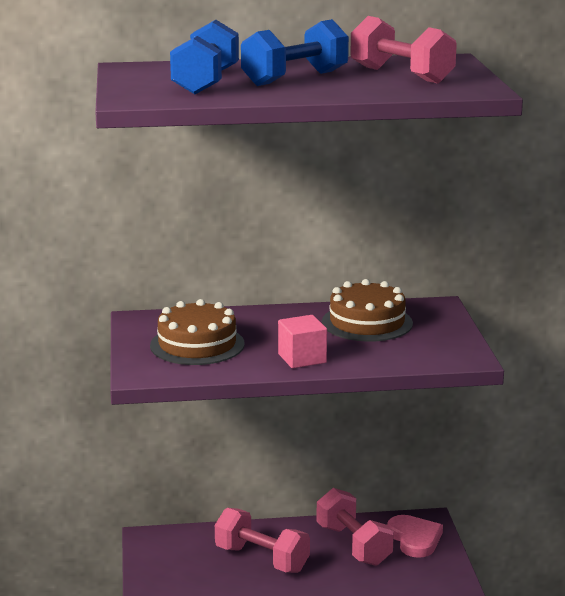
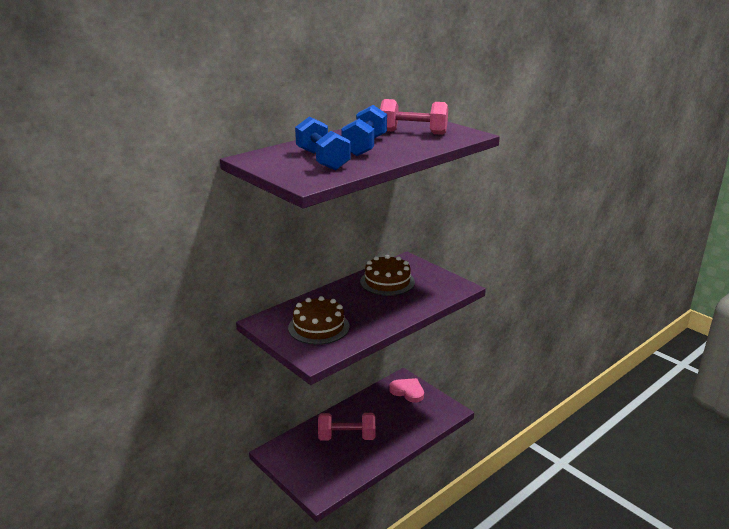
camera: 35 degrees left, 5 degrees up
(302, 358) = (385, 315): pink cube -> none
(353, 545) = (383, 408): pink dumbbell -> none

